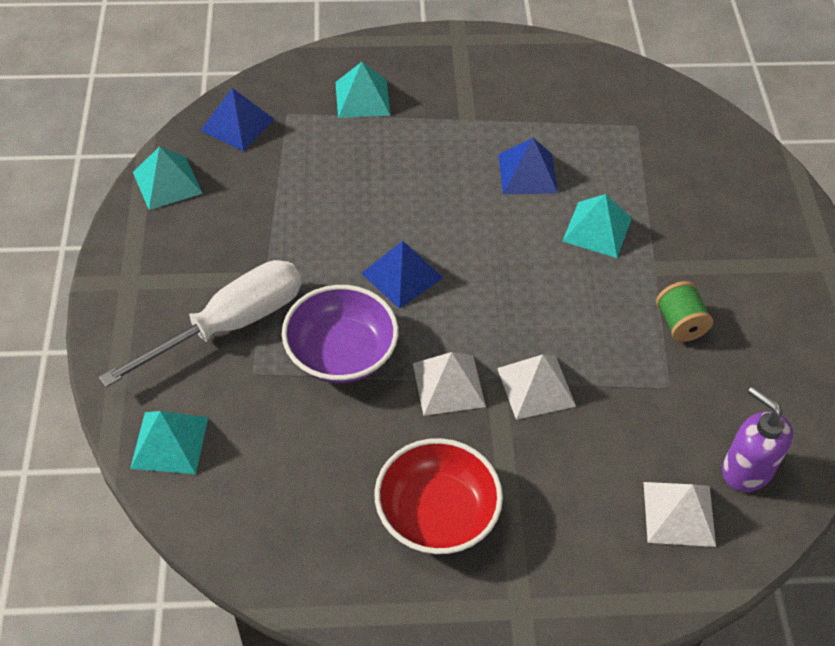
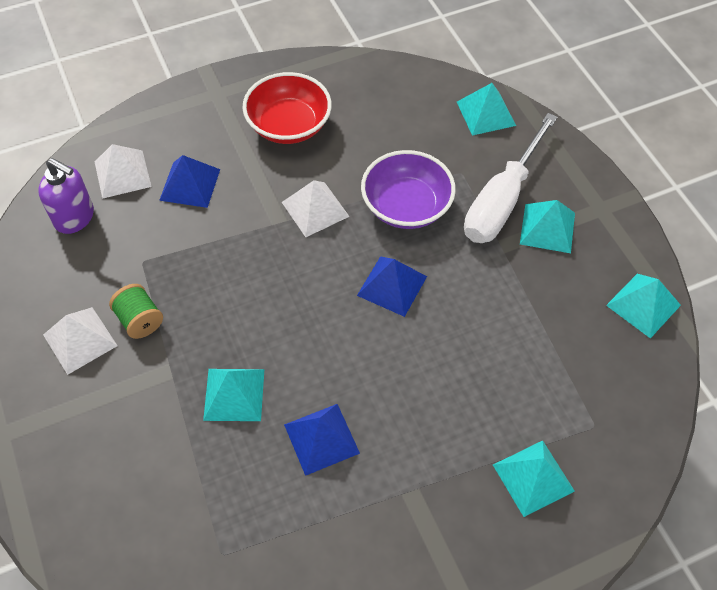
camera: 160 degrees right, 5 degrees up
(202, 279) = (547, 228): none -> turquoise pyramid
(237, 124) = (631, 393): blue pyramid -> blue pyramid (190, 184)
(536, 387) = (248, 228): white pyramid -> white pyramid (80, 340)

